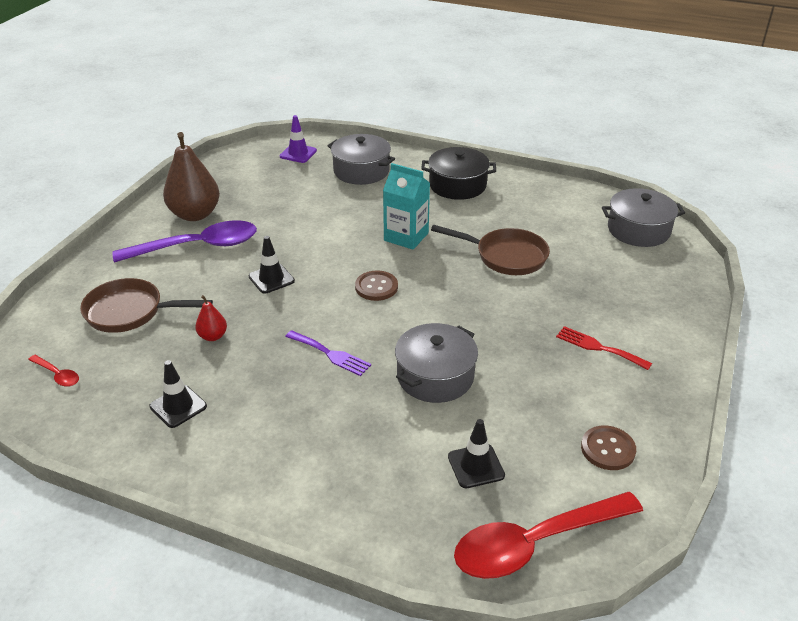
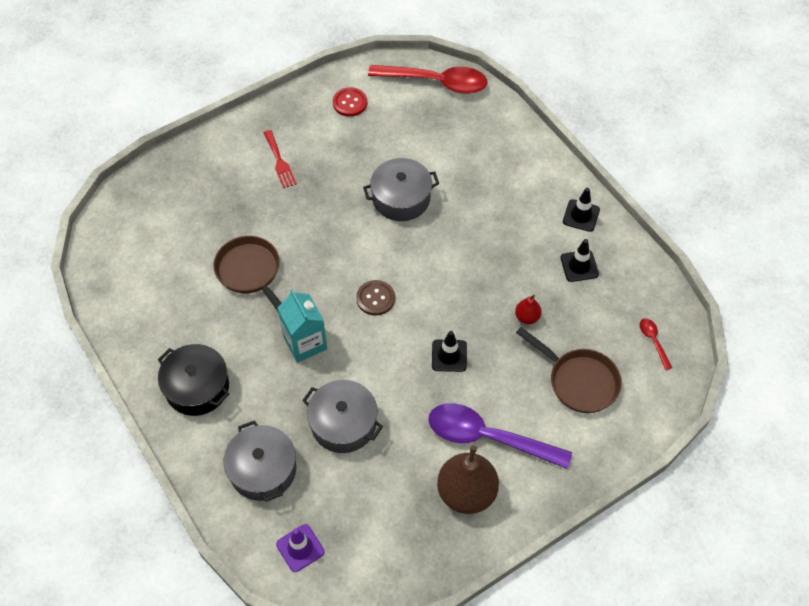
camera: 145 degrees left, 20 degrees up
(330, 354) = (455, 253): purple fork -> none
(476, 466) = (429, 132): black traffic cone -> black traffic cone (581, 215)
(608, 449) = (350, 103): brown button -> red button
(638, 230) = (122, 240): grey pot -> grey pot (343, 423)

